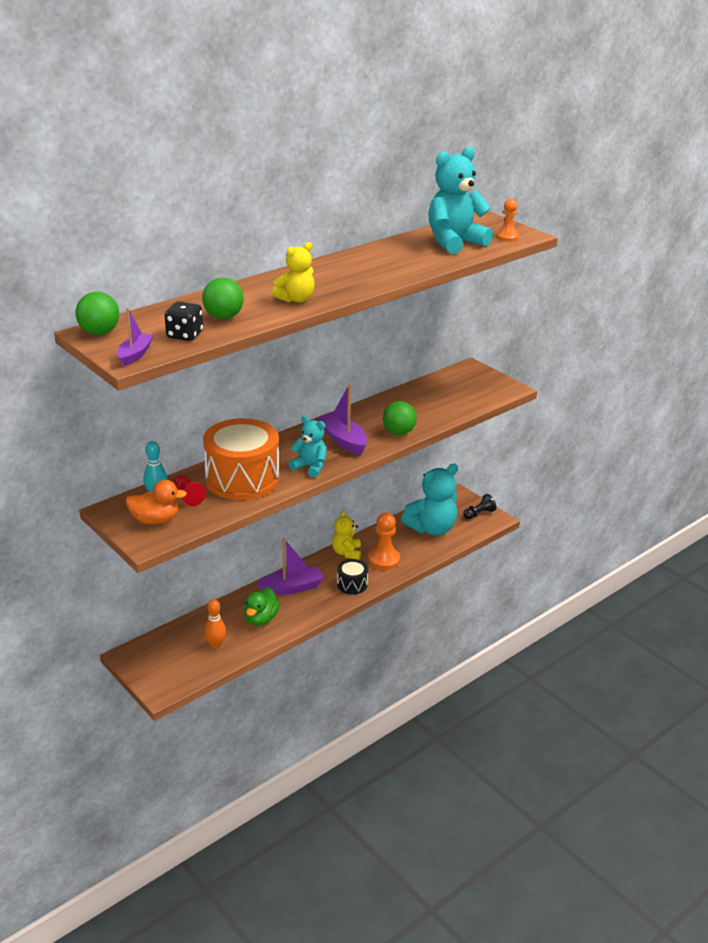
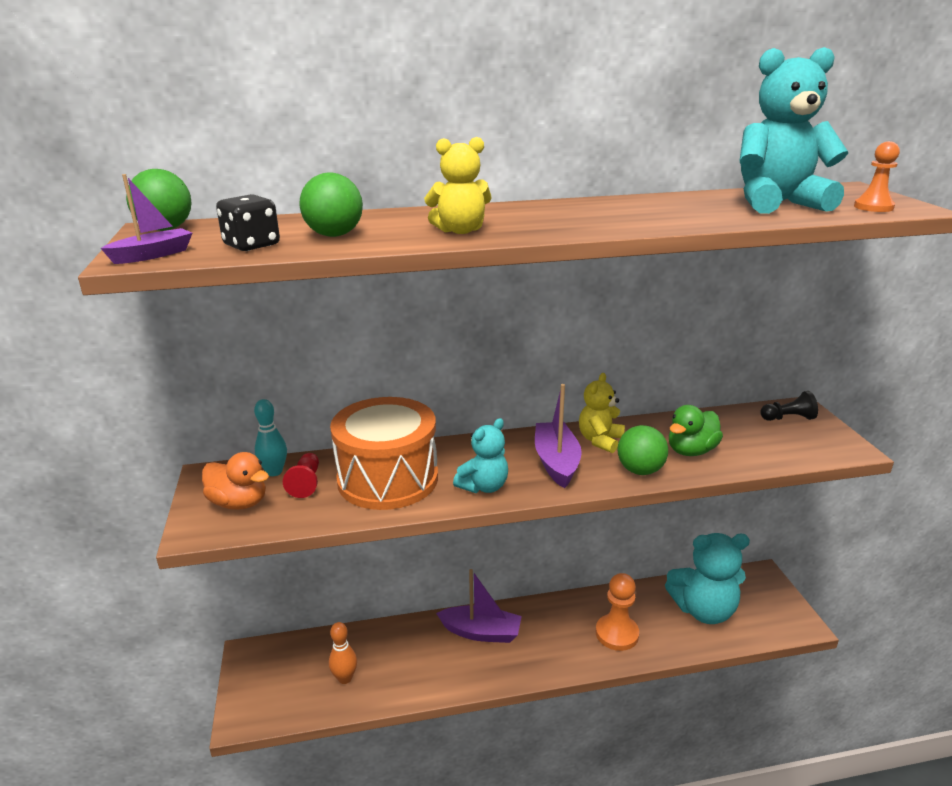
camera: 30 degrees right, 5 degrees down
(261, 619) = (418, 662): green duck -> green duck (691, 451)
(310, 467) = (484, 486): turquoise teddy bear -> turquoise teddy bear turned 75 degrees clockwise
(346, 552) = (575, 607): yellow teddy bear -> yellow teddy bear (600, 440)
(352, 584) = (556, 655): black drum -> none
(479, 514) = (780, 610): black pawn -> black pawn (788, 418)

